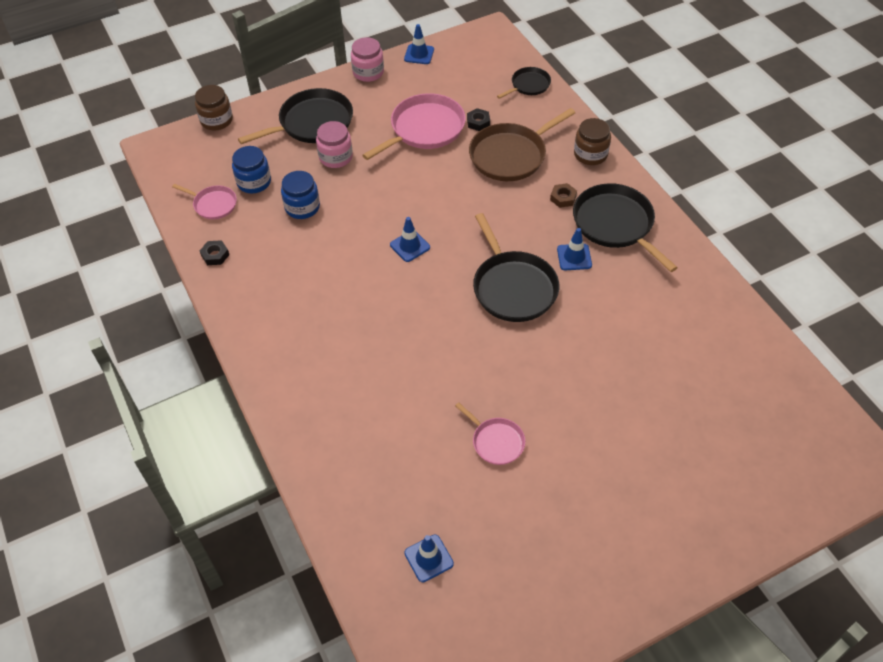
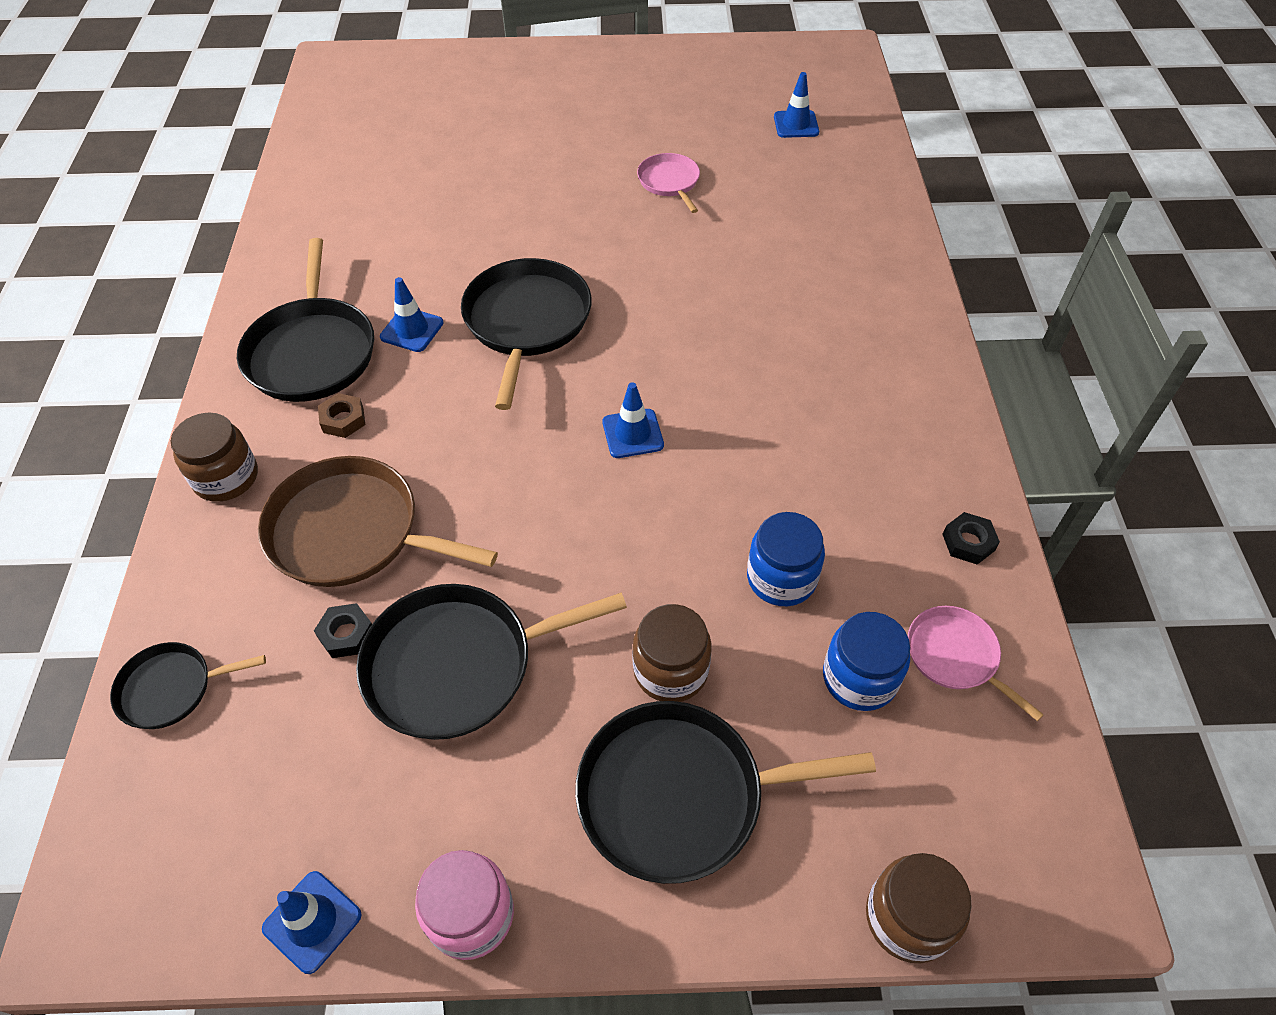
camera: 155 degrees left, 0 degrees up
(336, 157) = (670, 670): pink jar -> brown jar
(424, 129) = (458, 665): pink pan -> black pan
(511, 155) = (352, 532): brown pan -> brown pan turned 150 degrees counterclockwise

